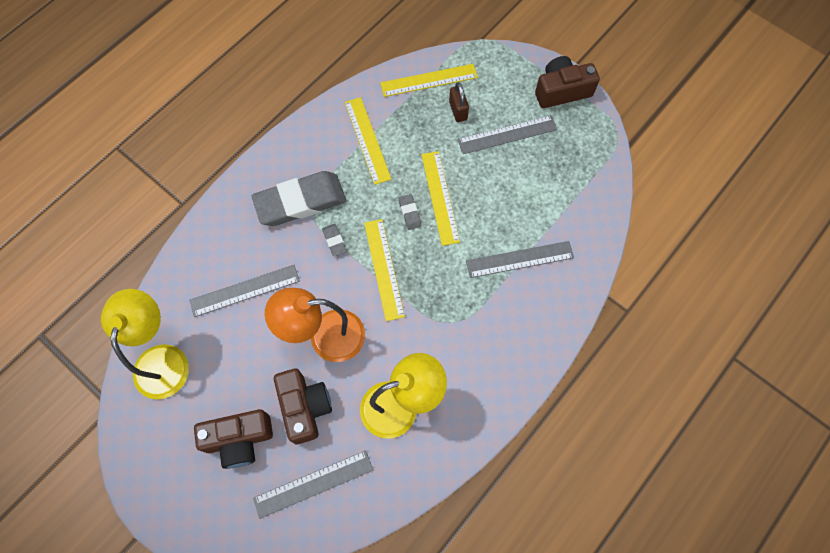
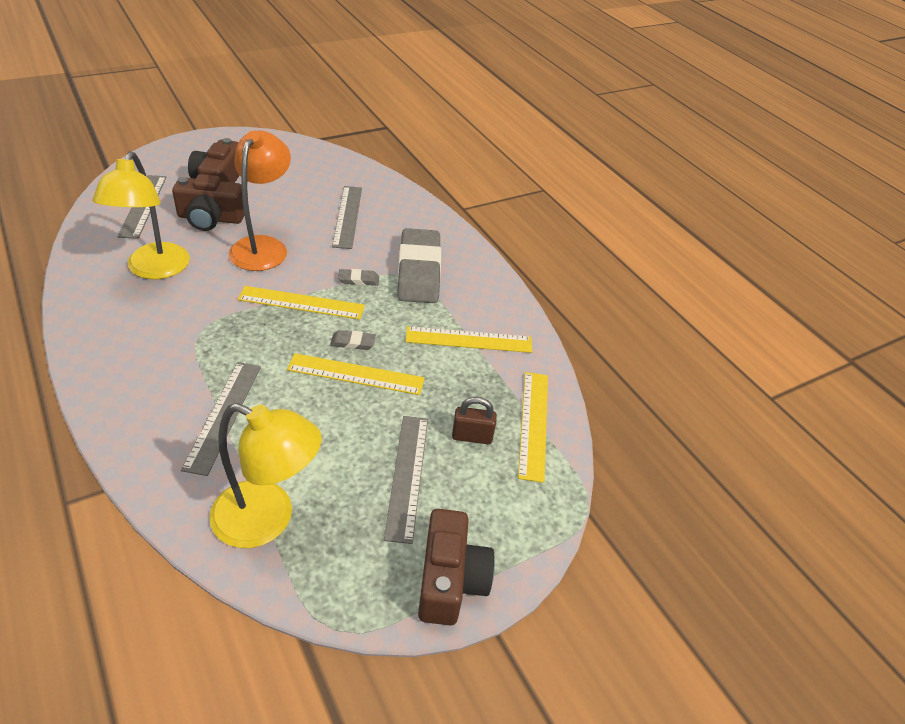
camera: 105 degrees right, 25 degrees down
(163, 359) = (320, 166): yellow lamp -> yellow lamp (267, 520)

